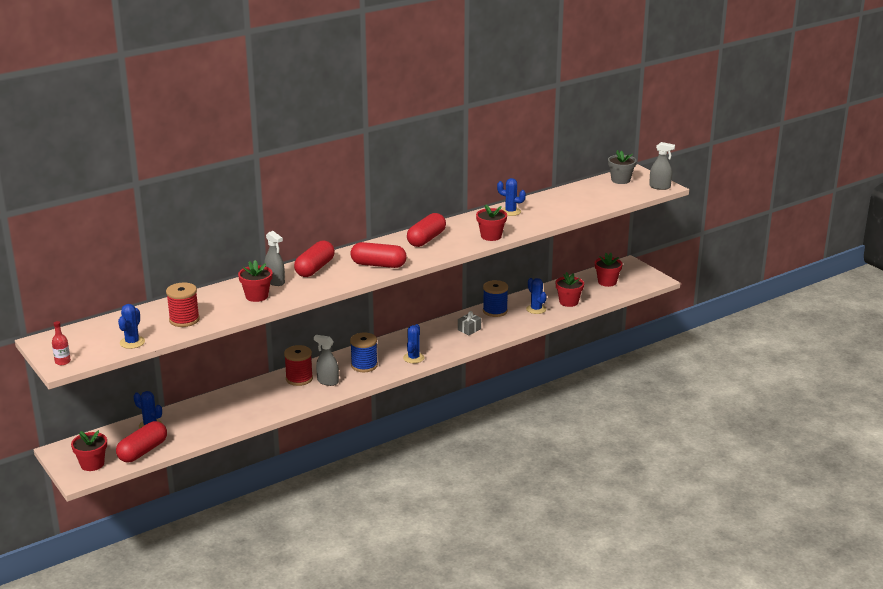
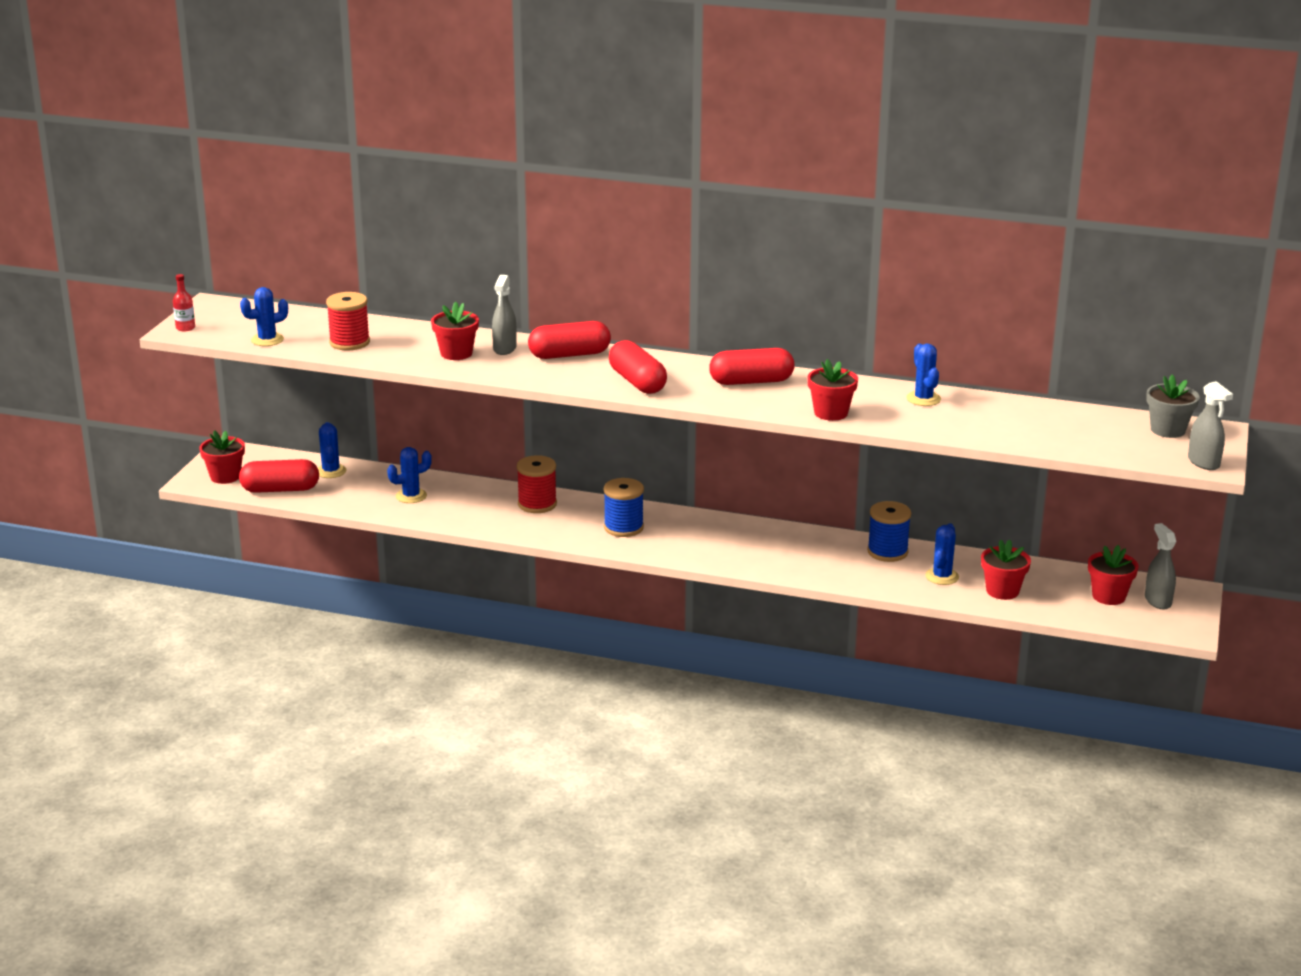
camera: 50 degrees right, 0 degrees up
(327, 381) = (556, 522): grey spray bottle -> grey spray bottle (1157, 601)
(413, 358) = (688, 549): blue cactus -> blue cactus (411, 496)
(469, 329) = (813, 554): grey gift -> none

